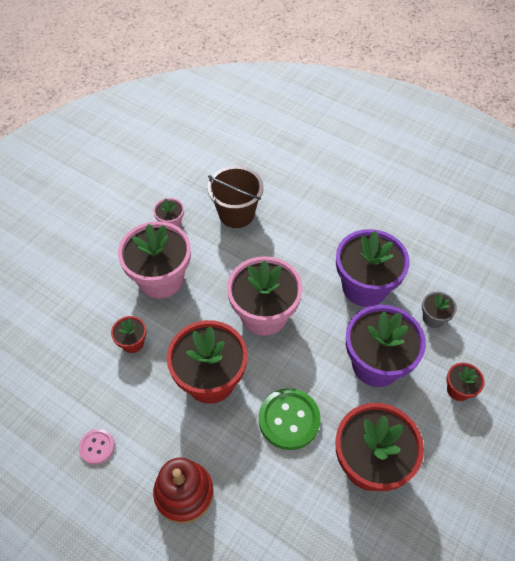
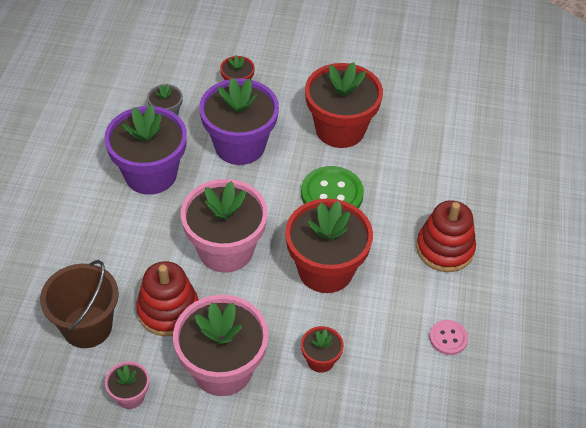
camera: 115 degrees left, 5 degrees down
(226, 262) = (168, 310): none -> red stacking toy

